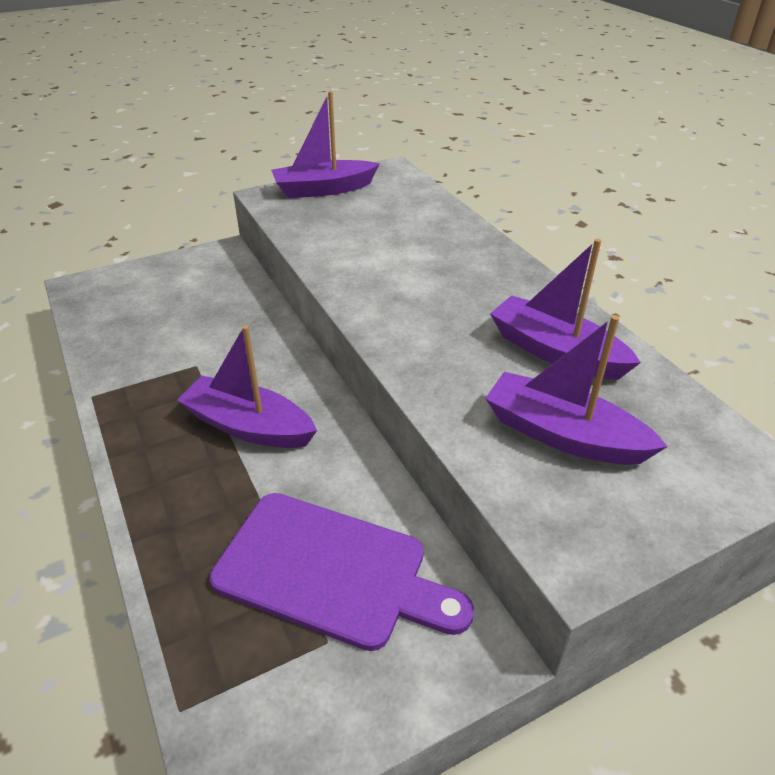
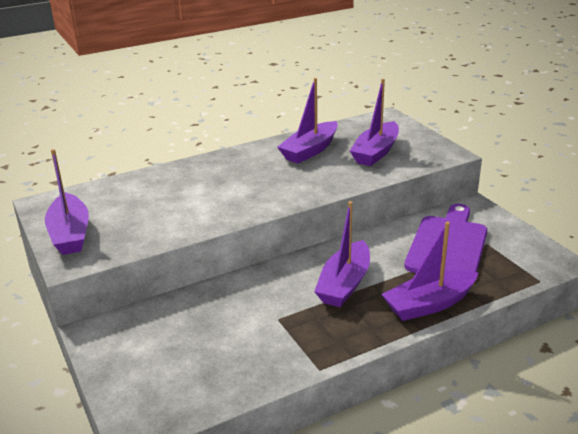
camera: 90 degrees left, 10 degrees down
(170, 516) = (429, 304): none -> purple boat

